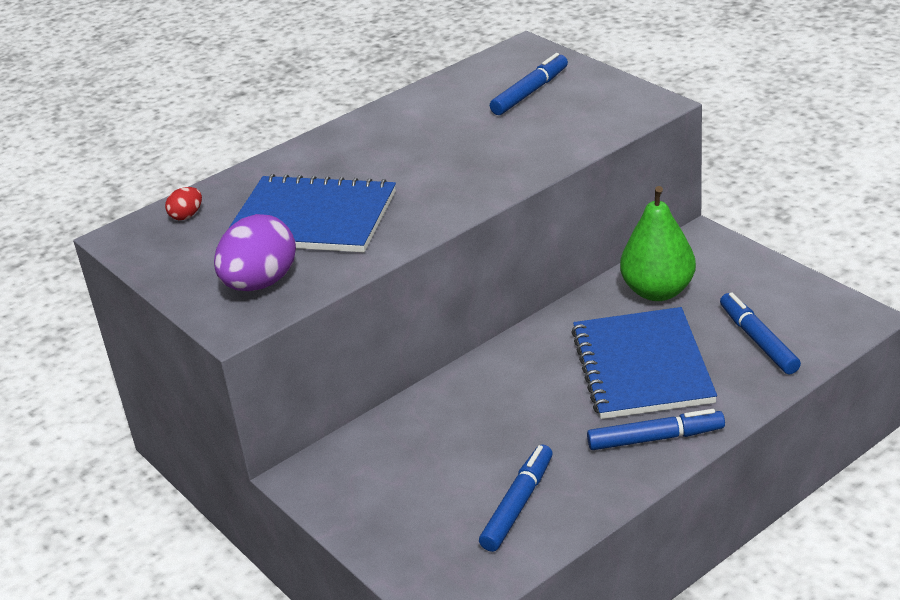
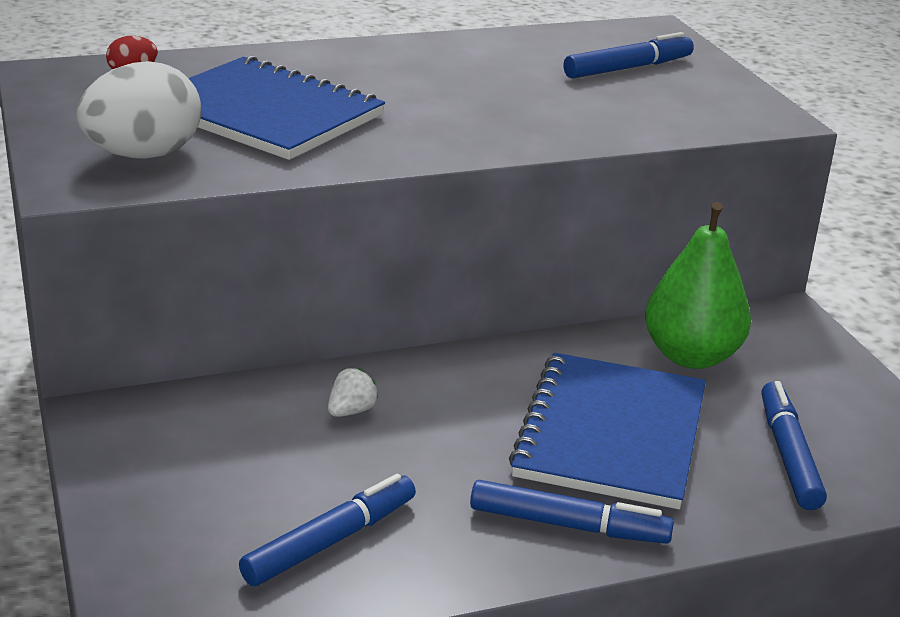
camera: 15 degrees right, 5 degrees down
(260, 283) = (143, 155): purple egg -> white egg
(466, 412) = (351, 411): none -> white strawberry

